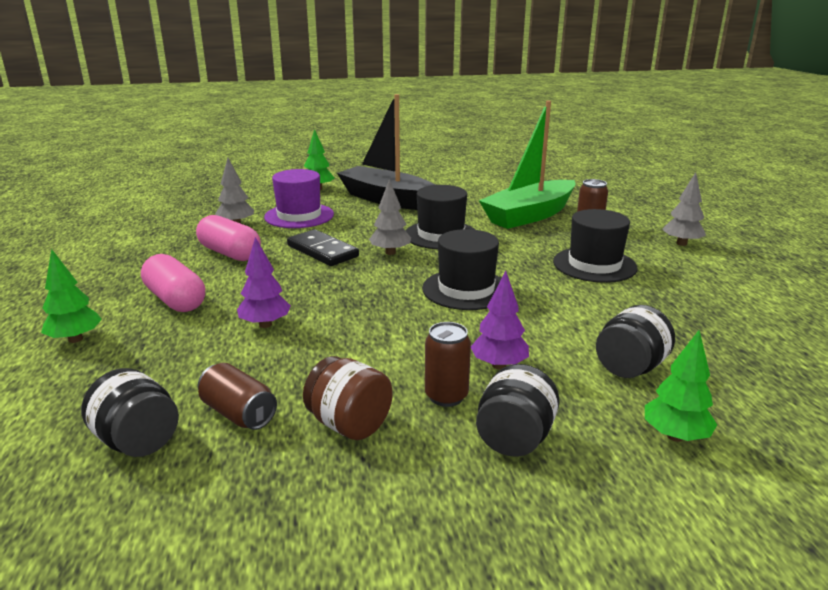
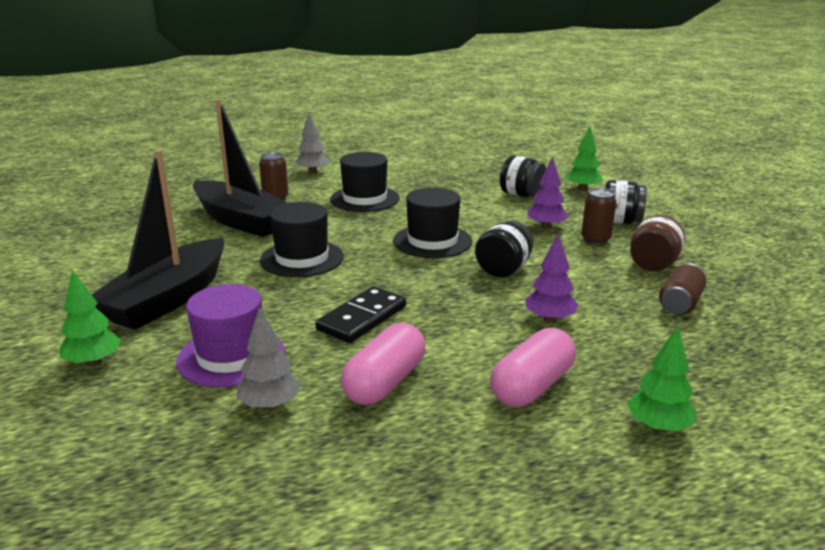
camera: 100 degrees left, 0 degrees up
(138, 441) = (748, 335): black jar -> black jar (503, 269)
(390, 252) = (357, 280): grey tree -> none
(529, 215) = (241, 221): green boat -> black boat

